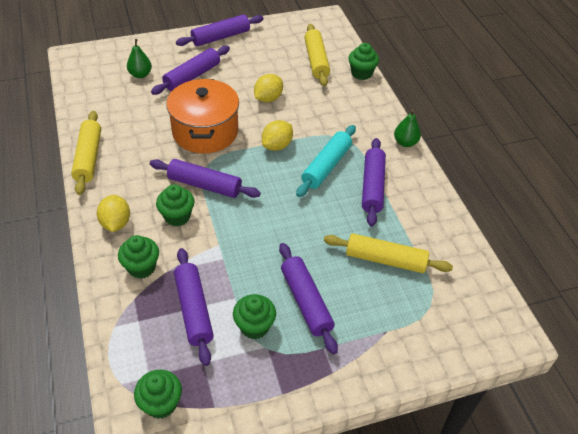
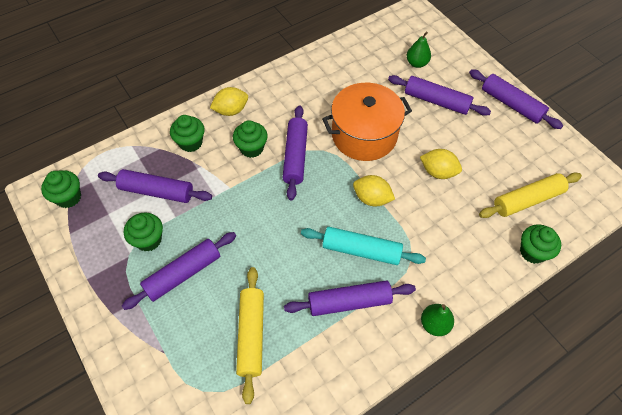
camera: 75 degrees right, 10 degrees up
(88, 157) = (296, 67): yellow rolling pin -> none
(194, 310) = (157, 191): purple rolling pin -> purple rolling pin turned 45 degrees clockwise

